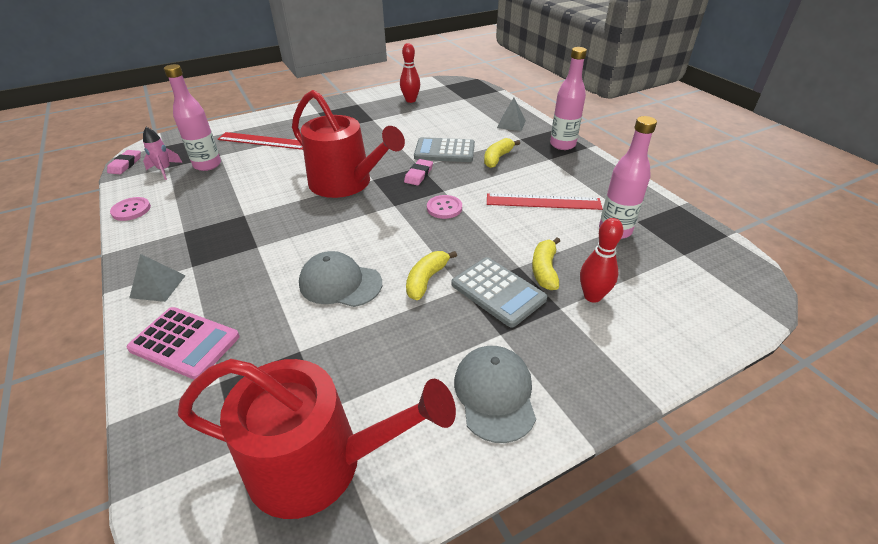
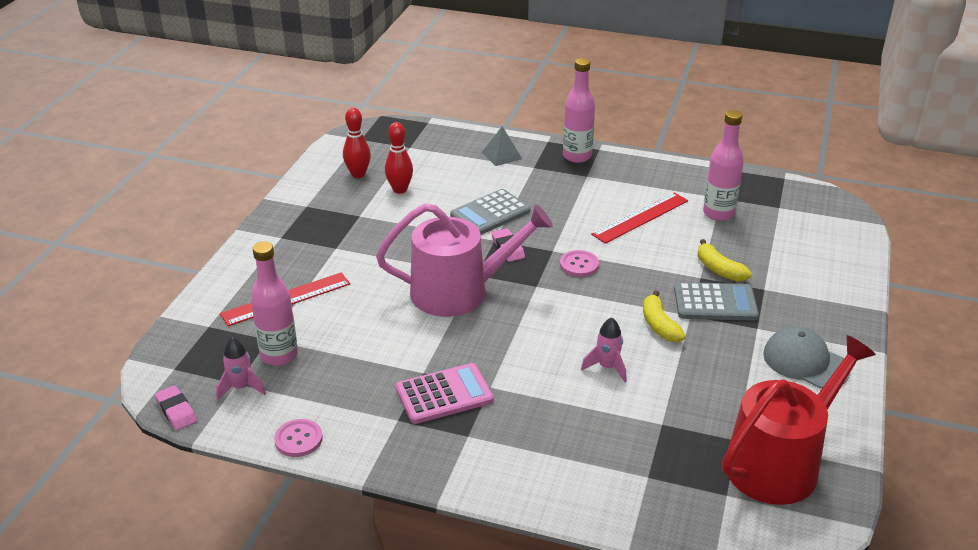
camera: 45 degrees left, 5 degrees down
(158, 286) = (473, 466): grey pyramid -> none
(185, 343) = (578, 478): pink calculator -> pink calculator (444, 394)
(340, 283) = (607, 367): grey cap -> pink rocket
(346, 183) = (459, 291): red watering can -> pink watering can
(497, 158) = (546, 197): yellow banana -> none
(592, 296) = (770, 269): red bowling pin -> red bowling pin (400, 189)

